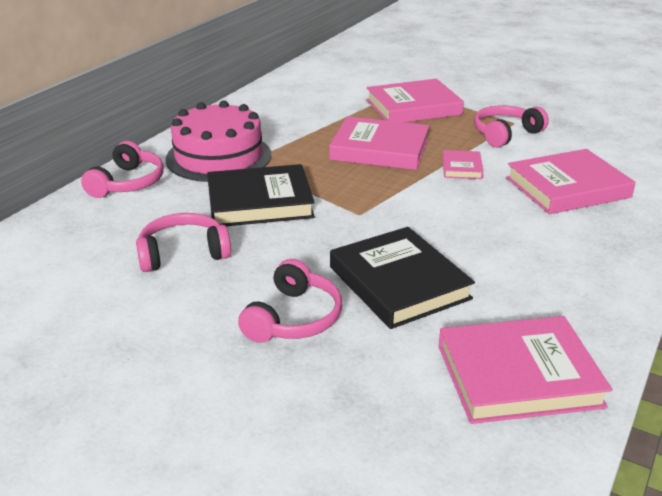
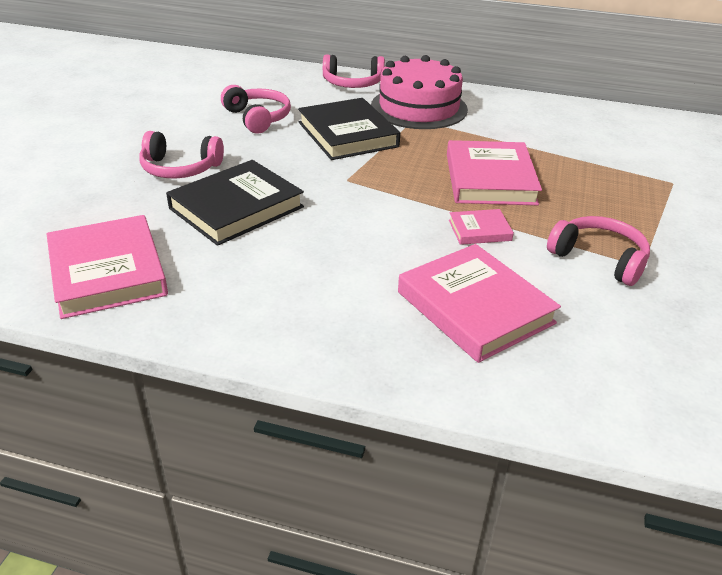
camera: 75 degrees right, 5 degrees up
(413, 107) = (621, 191): pink book -> none

